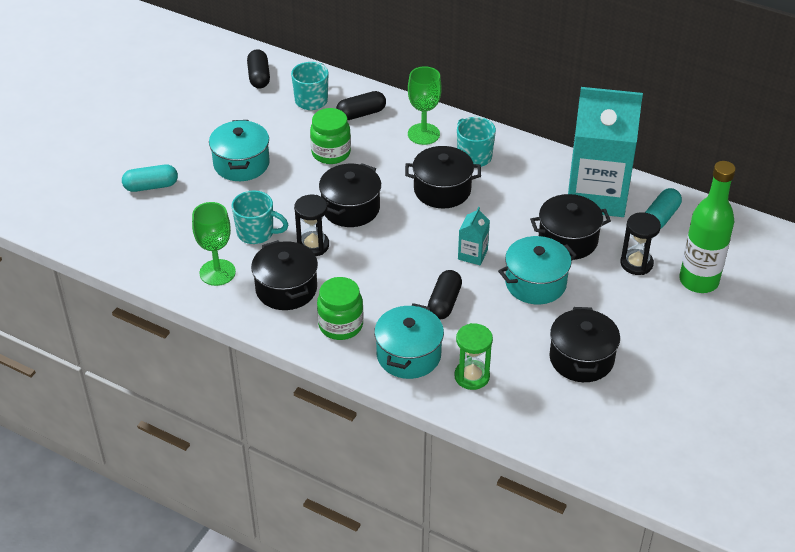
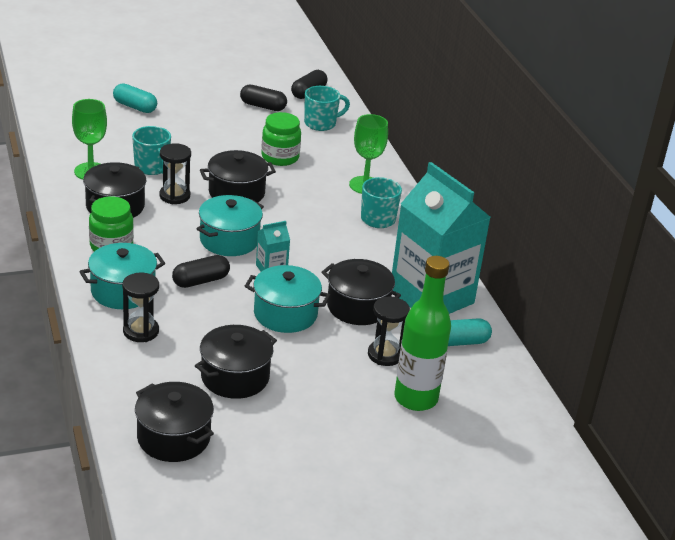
camera: 40 degrees right, 10 degrees down
(241, 164) = (211, 128): turquoise pot -> turquoise pot (229, 240)
(361, 114) = (341, 149): black capsule -> black capsule (263, 106)
(442, 190) = (319, 222): black pot -> black pot (174, 438)
(472, 376) = (141, 331): green hourglass -> black hourglass

